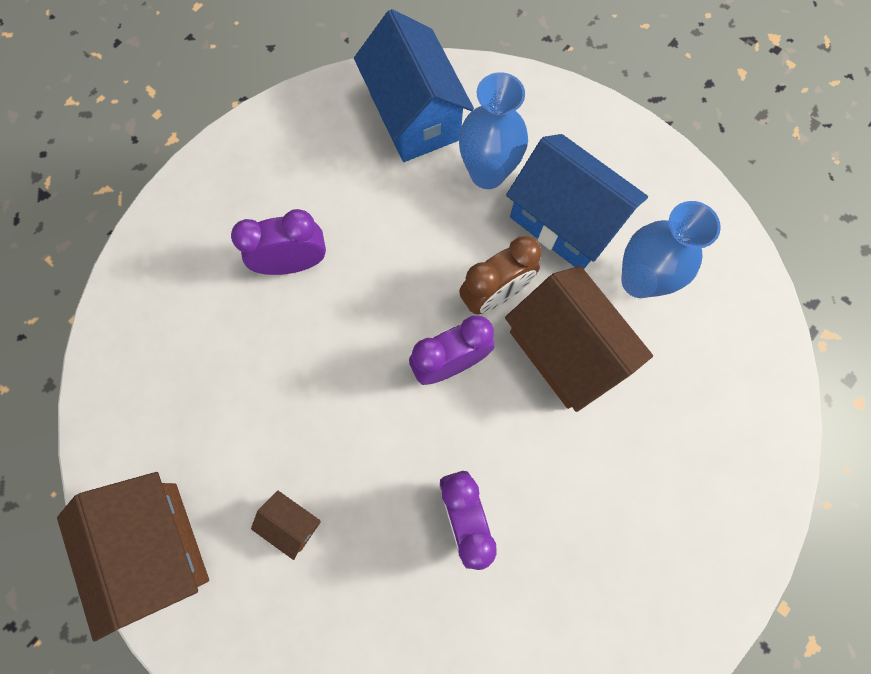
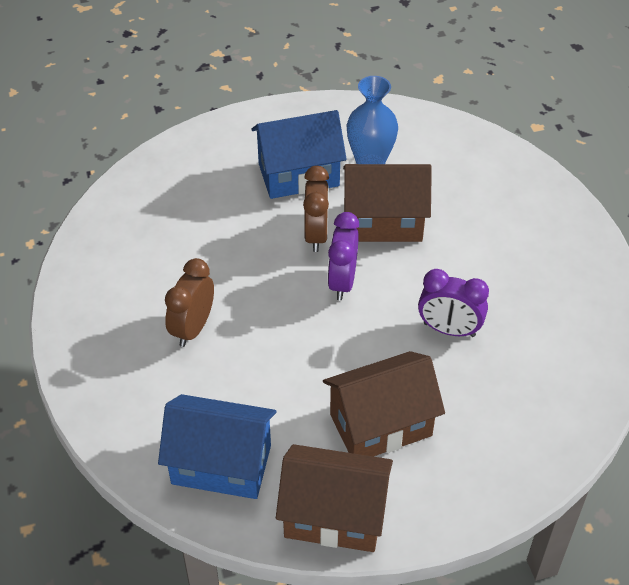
camera: 55 degrees left, 25 degrees down
(292, 523) = (380, 425): brown house -> brown house, size x2.22
(293, 263) = (193, 328): purple clock -> brown clock
(414, 116) = (149, 206): blue house -> blue house (221, 464)
(487, 173) = (228, 193): blue vase -> none

